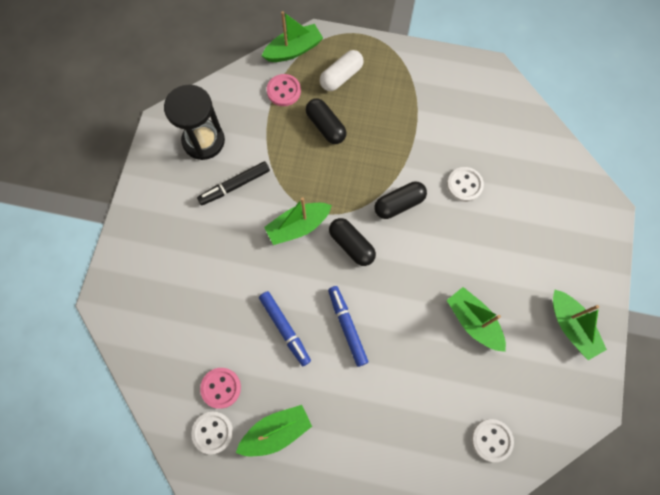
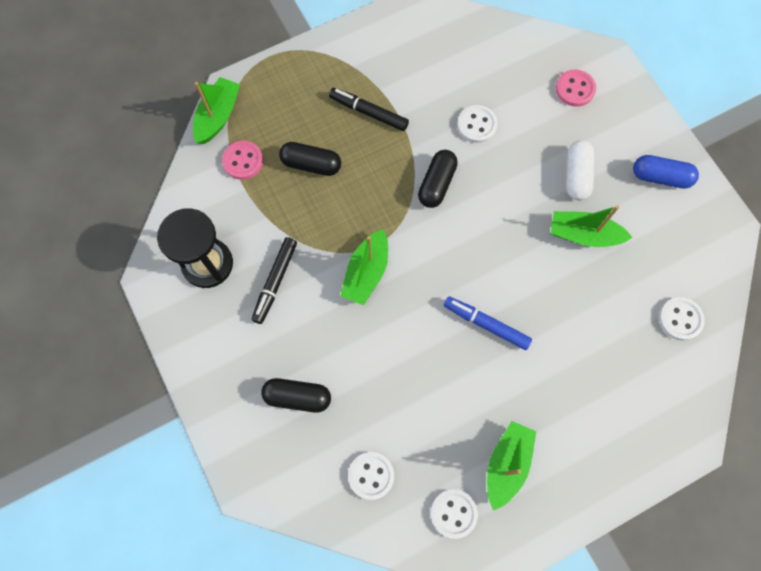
camera: 40 degrees left, 0 degrees up
(183, 361) = (371, 475): none -> white button
(221, 388) = (426, 469): pink button -> pink button (575, 89)
(285, 329) = (435, 371): blue marker -> none
(341, 76) = (285, 109): white capsule -> white capsule (577, 175)
(351, 245) = (427, 252): black capsule -> black capsule (297, 397)
(395, 120) = (369, 112): none -> black marker
(571, 327) = (660, 177): green boat -> blue capsule

